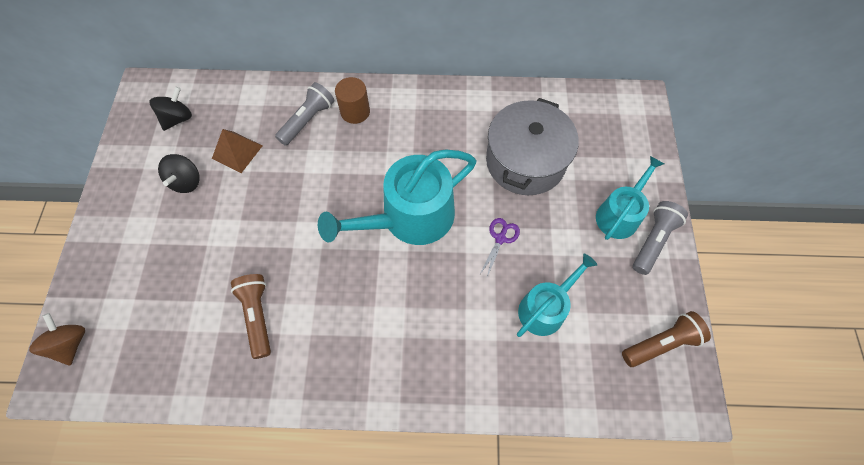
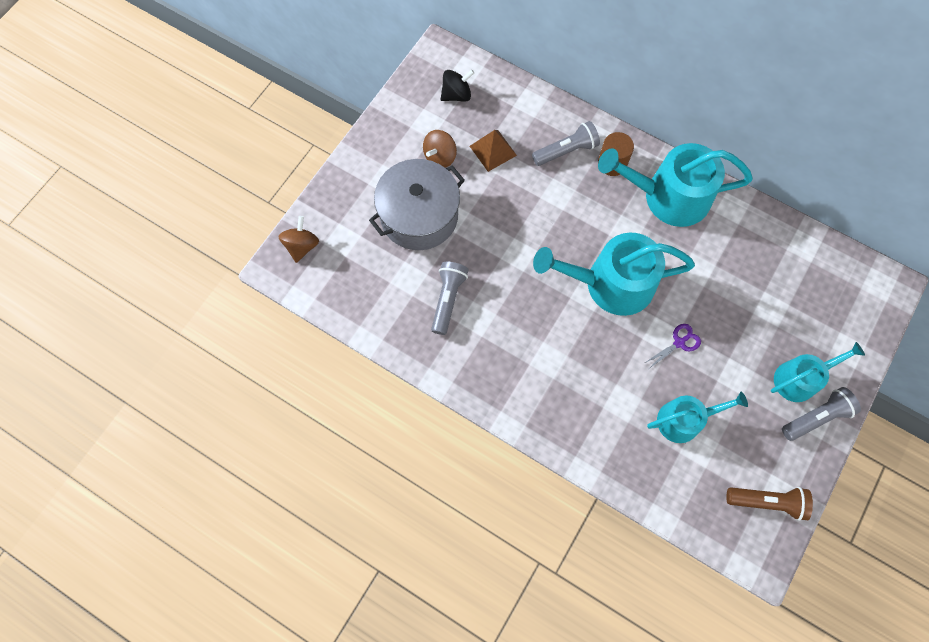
camera: 30 degrees right, 5 degrees up
(186, 181) = (440, 156): black spinning top -> brown spinning top
(257, 316) = (448, 299): brown flashlight -> grey flashlight
(420, 116) = (668, 197): none -> turquoise watering can
(525, 161) = (742, 287): grey pot -> grey pot (419, 216)

